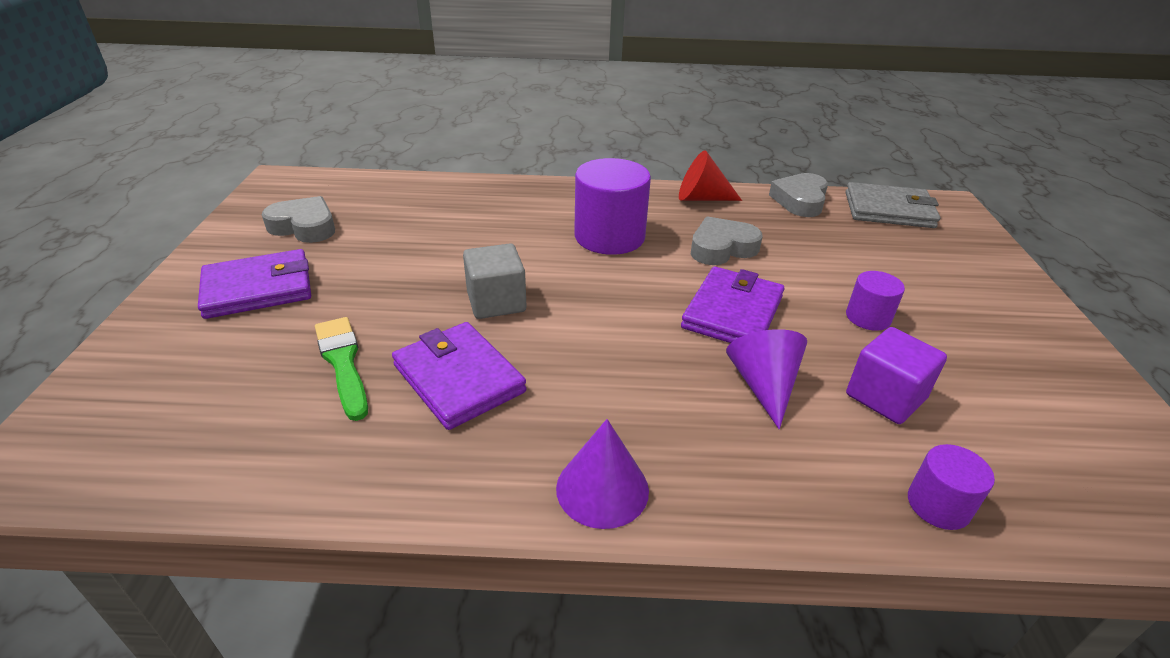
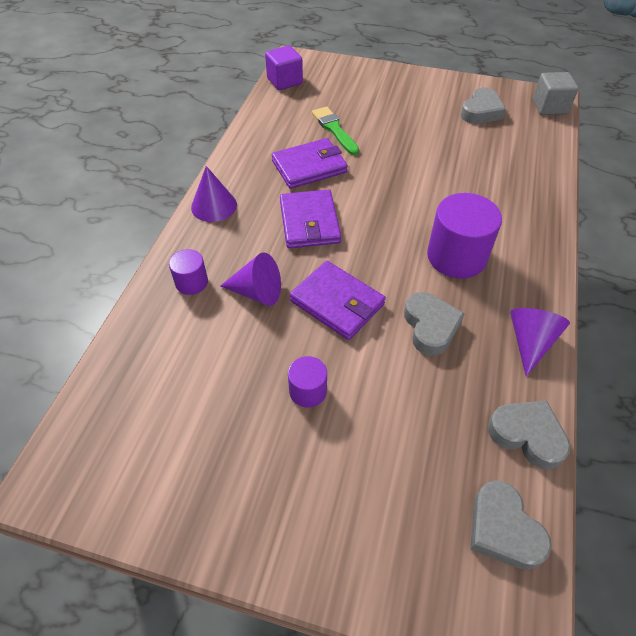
camera: 105 degrees right, 15 degrees up
(258, 288) = (410, 100): purple wallet -> purple wallet (309, 222)
(343, 363) = (334, 129): green brush -> green brush turned 105 degrees counterclockwise
(496, 302) = (377, 186): grey cube -> grey cube (549, 107)
(701, 198) = (530, 342): red cone -> purple cone
(885, 397) = (222, 354): purple cube -> purple cube (284, 81)
(889, 210) = (503, 529): grey wallet -> grey heart
(938, 505) = (137, 335): purple cylinder -> purple cylinder (191, 282)

